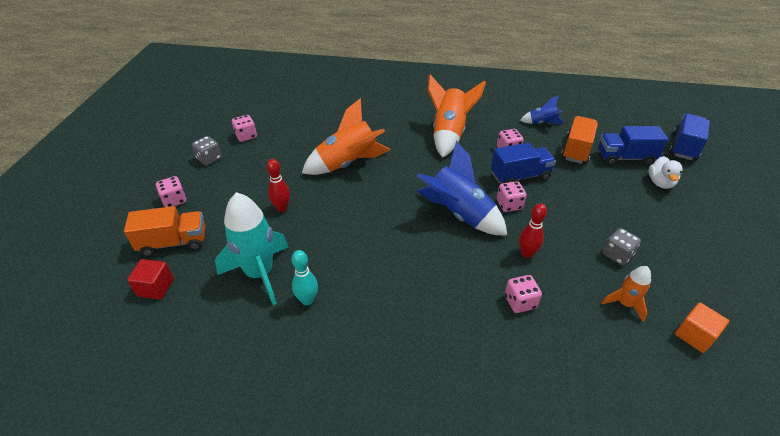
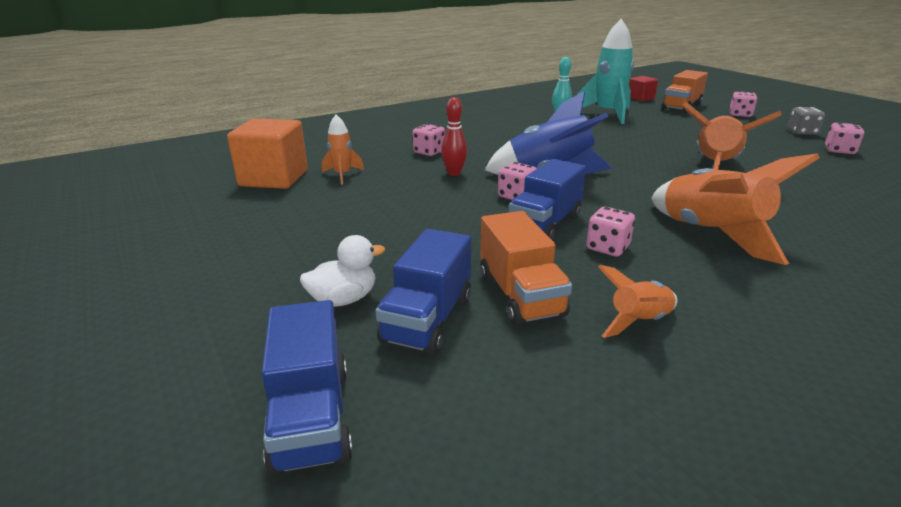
camera: 140 degrees right, 15 degrees down
(282, 208) = (675, 133): red bowling pin -> none
(542, 123) = (639, 321): blue rocket -> orange rocket
(617, 255) = (367, 200): grey dice -> none
(625, 158) = (428, 319): blue truck -> blue truck turned 150 degrees clockwise
(660, 183) = (344, 299): white duck -> white duck turned 90 degrees clockwise
(694, 335) = (274, 178): orange cube -> orange cube, size x1.81

